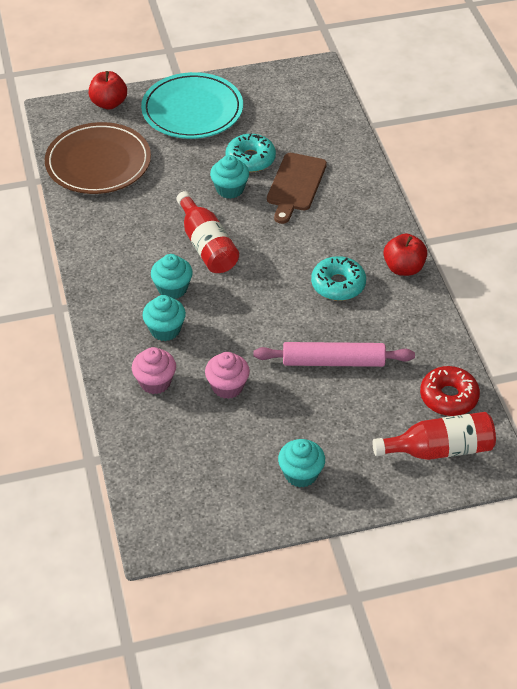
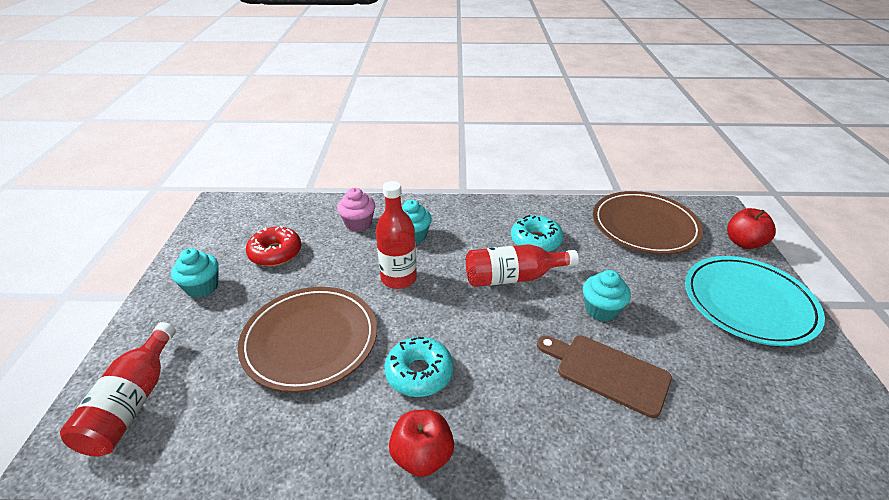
camera: 105 degrees right, 10 degrees down
(172, 288) = (461, 247): turquoise cupcake -> none
(227, 386) = (327, 261): pink cupcake -> none
(235, 324) = (399, 278): none -> red bottle
(250, 159) = (658, 338): turquoise donut -> turquoise donut (535, 241)
(333, 361) = (310, 340): pink rolling pin -> brown plate
(448, 397) = (189, 437): red donut -> red donut (275, 253)

